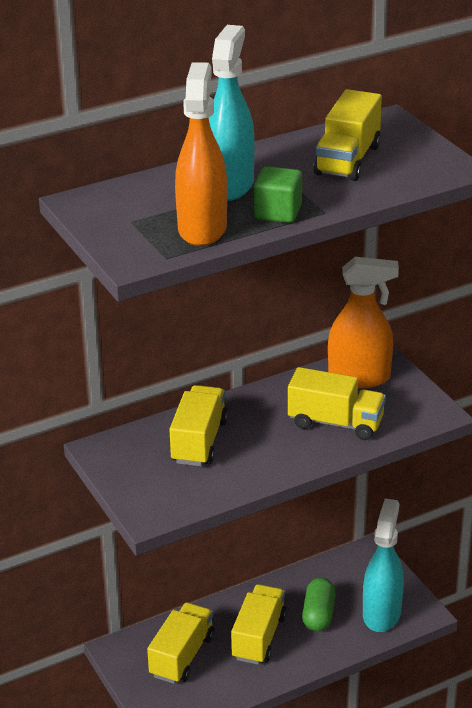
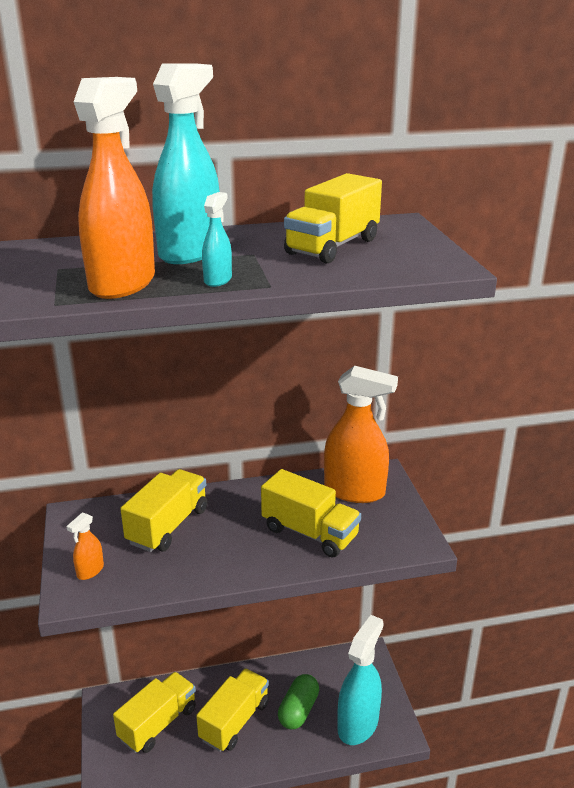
camera: 15 degrees right, 5 degrees down
(152, 493) = (90, 571): none -> orange spray bottle
(278, 212) = (218, 280): green cube -> turquoise spray bottle

